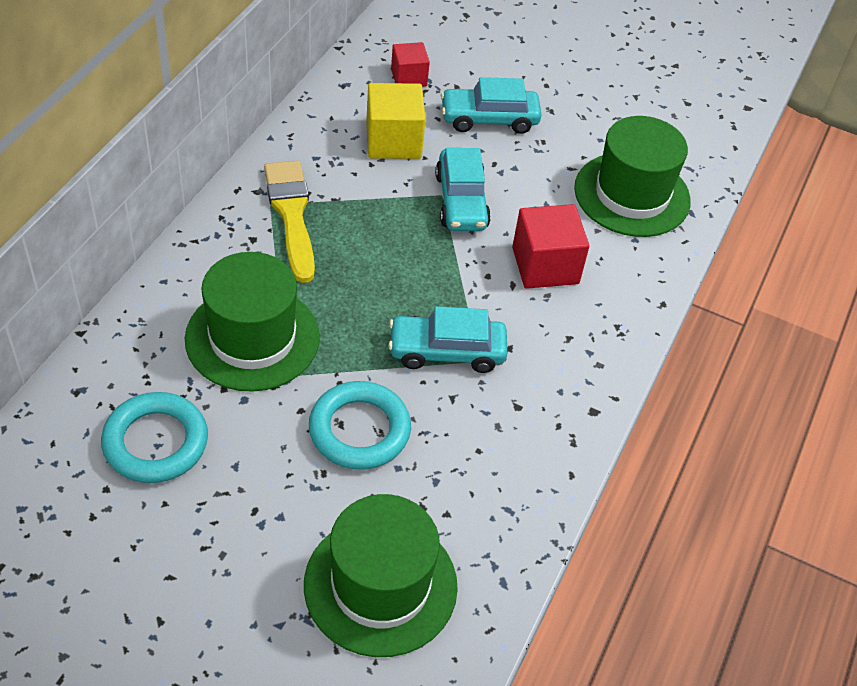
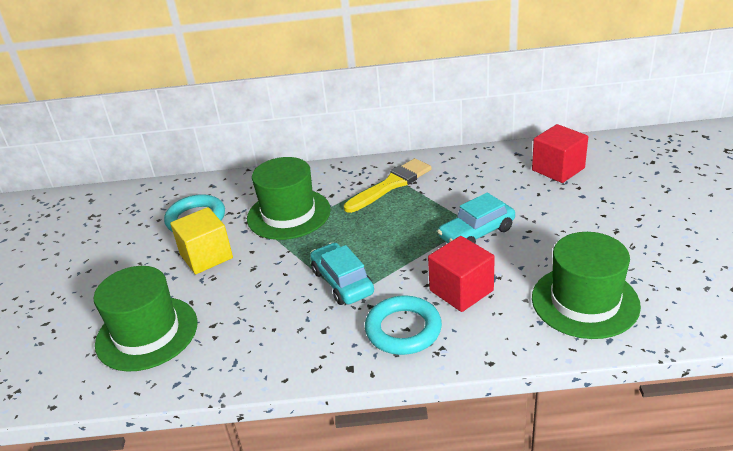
camera: 70 degrees right, 15 degrees down
(359, 430) = (253, 277): turquoise ring -> turquoise ring (403, 329)
(393, 141) = (494, 188): yellow cube -> yellow cube (206, 256)
(409, 77) = (558, 169): red cube -> red cube, size x1.61
(489, 119) = (567, 211): turquoise car -> none

